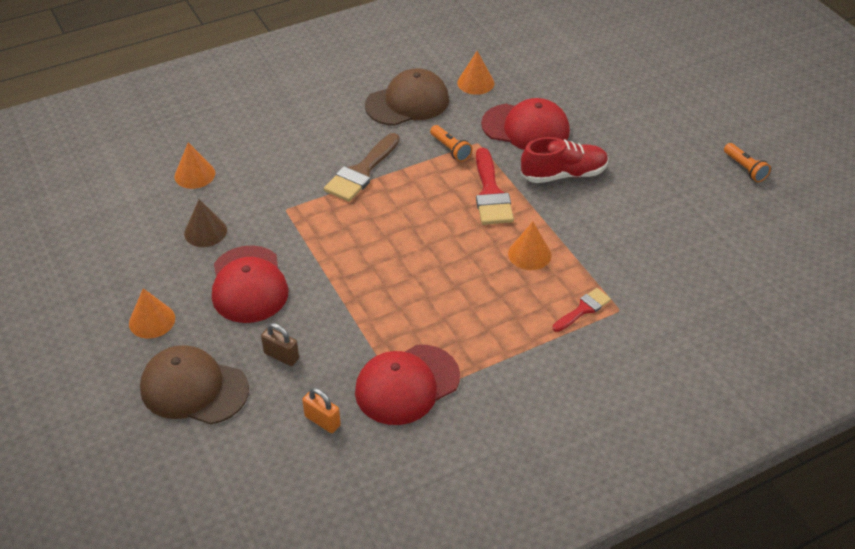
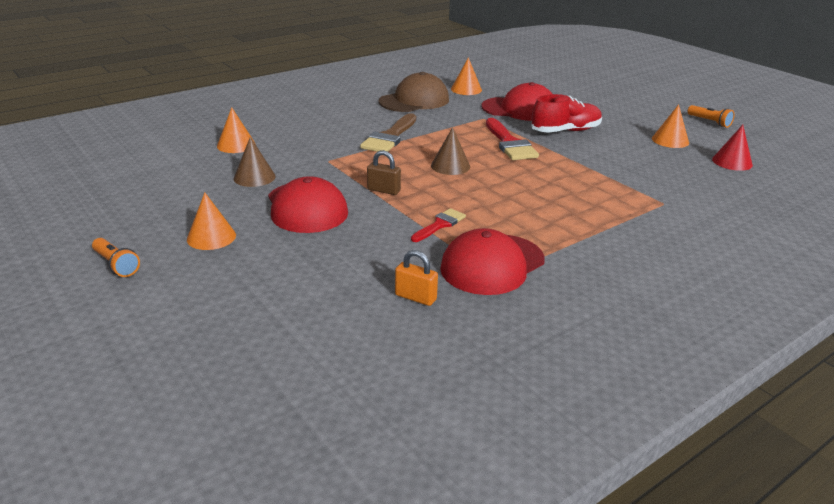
camera: 10 degrees left, 15 degrees down
(194, 388) = (267, 283): brown cap -> none
(281, 356) = (355, 253): brown padlock -> brown padlock (383, 190)
(412, 229) = (450, 166): none -> brown cone
(450, 149) = (462, 122): orange flashlight -> orange flashlight (116, 265)
(529, 254) = (563, 175): orange cone -> orange cone (670, 140)
(583, 309) = (632, 204): red brush -> red brush (440, 225)
(732, 246) = (732, 162): none -> red cone

